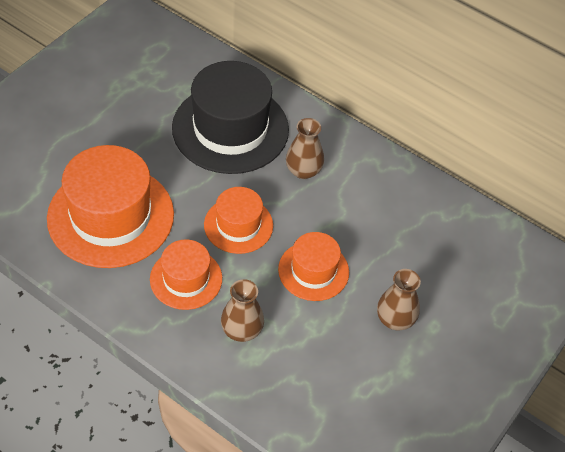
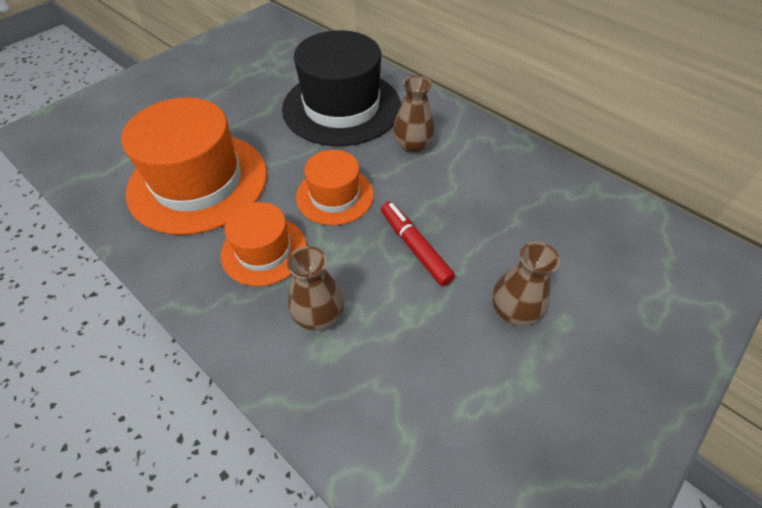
camera: 10 degrees right, 0 degrees up
(313, 271) = (415, 247): orange hat -> red marker

